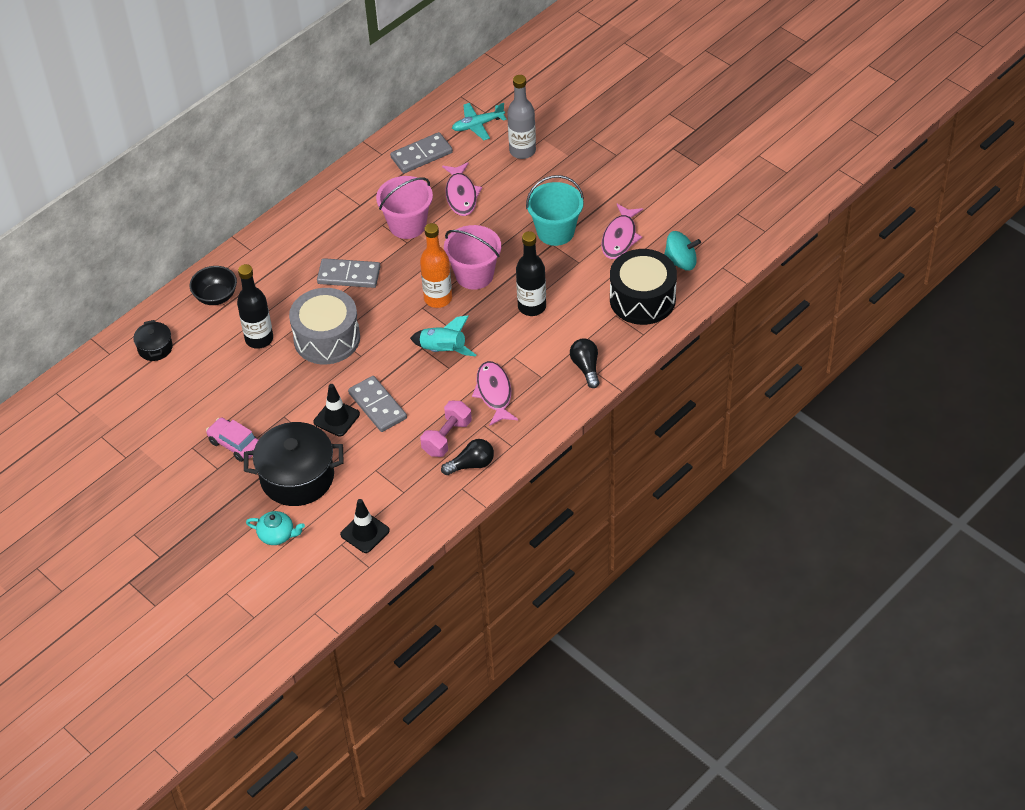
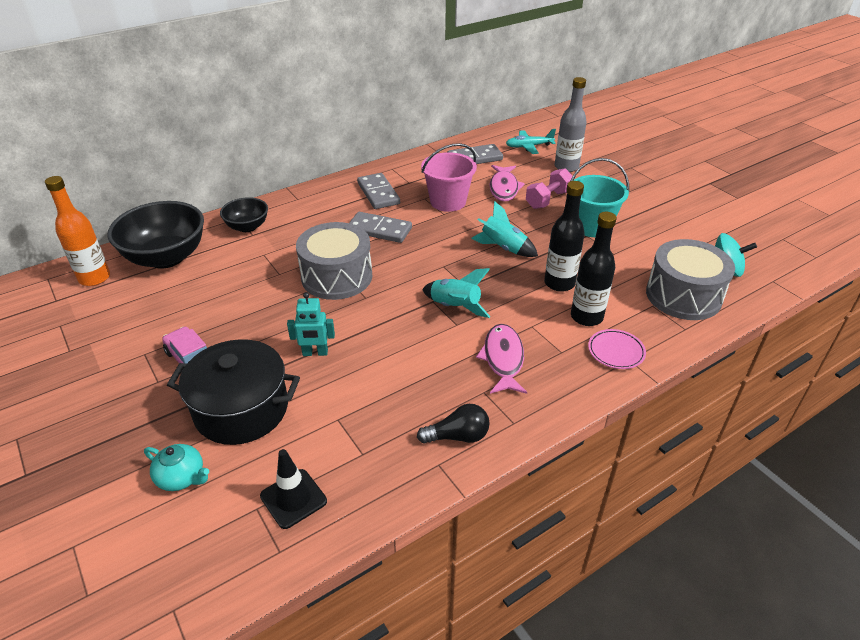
camera: 10 degrees right, 10 degrees down
(155, 348) = (166, 257): black pot -> black bowl
(259, 339) = (269, 266): black bottle -> black bottle (586, 317)
(336, 418) = (315, 353): black traffic cone -> turquoise robot
(377, 406) = (366, 348): grey domino -> grey domino (378, 193)
(438, 298) = (461, 261): orange bottle -> orange bottle (94, 278)
(447, 437) = (435, 397): pink dumbbell -> pink dumbbell (548, 199)
(474, 275) = (503, 248): pink bucket -> turquoise rocket
(586, 368) = (616, 351): black light bulb -> pink plate
(620, 238) = (658, 240): pink fish -> none
(642, 299) = (683, 296): black drum -> grey drum

